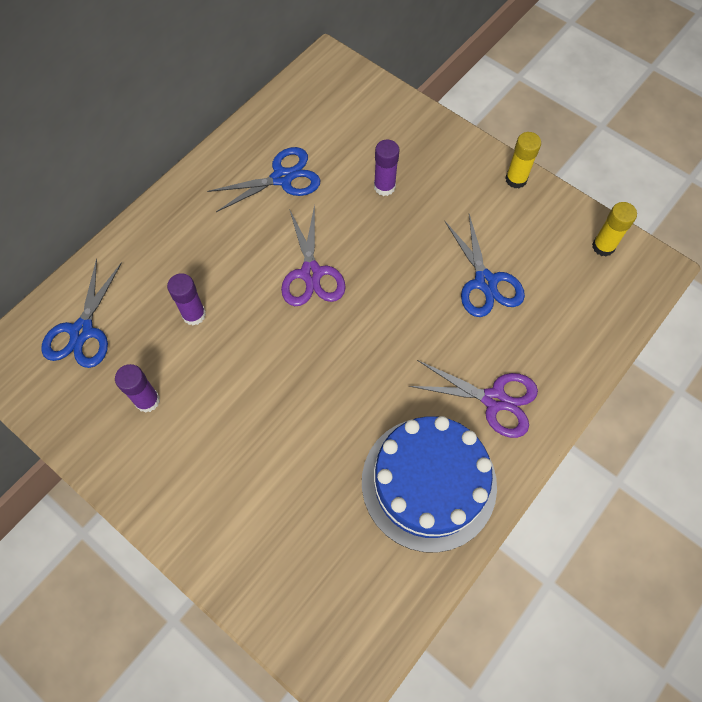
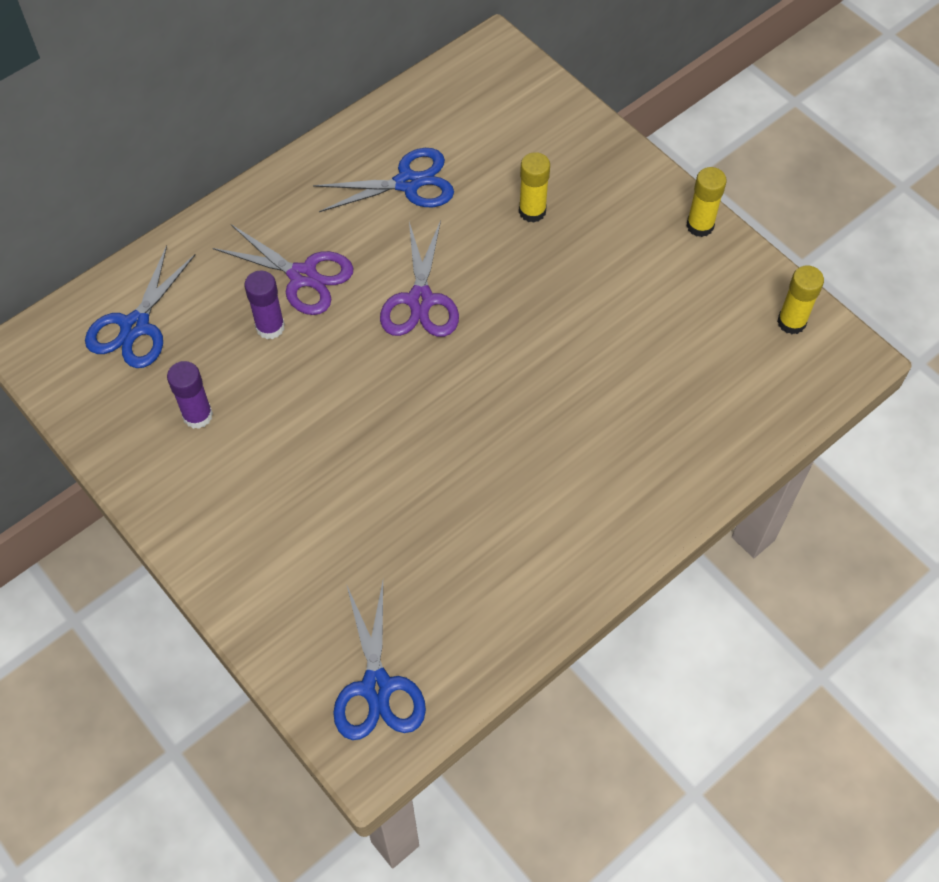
camera: 10 degrees right, 5 degrees down
(384, 187) = (532, 211): purple glue stick -> yellow glue stick
(429, 483) = (511, 560): blue cake -> none
(485, 282) = (632, 342): blue scissors -> blue scissors (377, 687)
(494, 400) = (612, 479): purple scissors -> purple scissors (302, 276)

